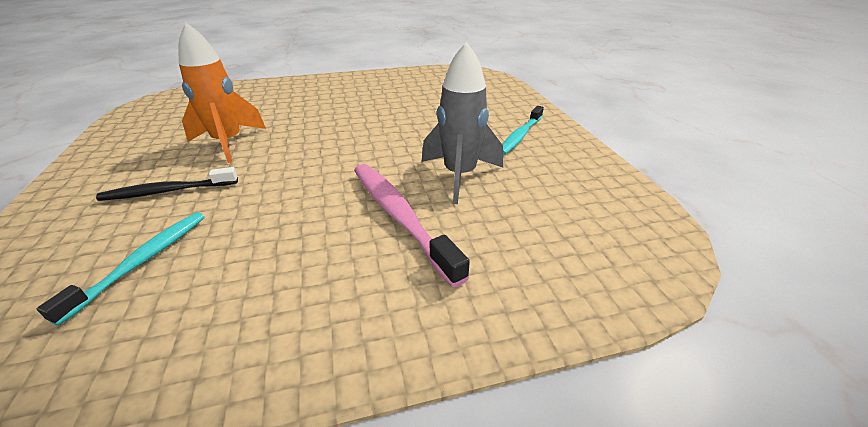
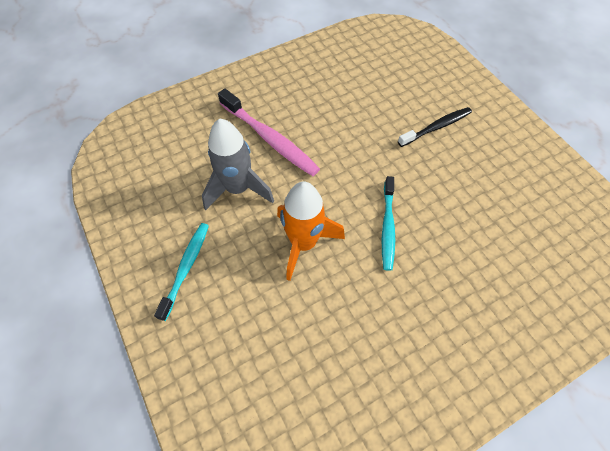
camera: 165 degrees right, 25 degrees up
(142, 261) = (390, 83): turquoise toothbrush -> turquoise toothbrush (387, 227)
(228, 143) = (455, 189): orange rocket -> orange rocket (303, 243)

